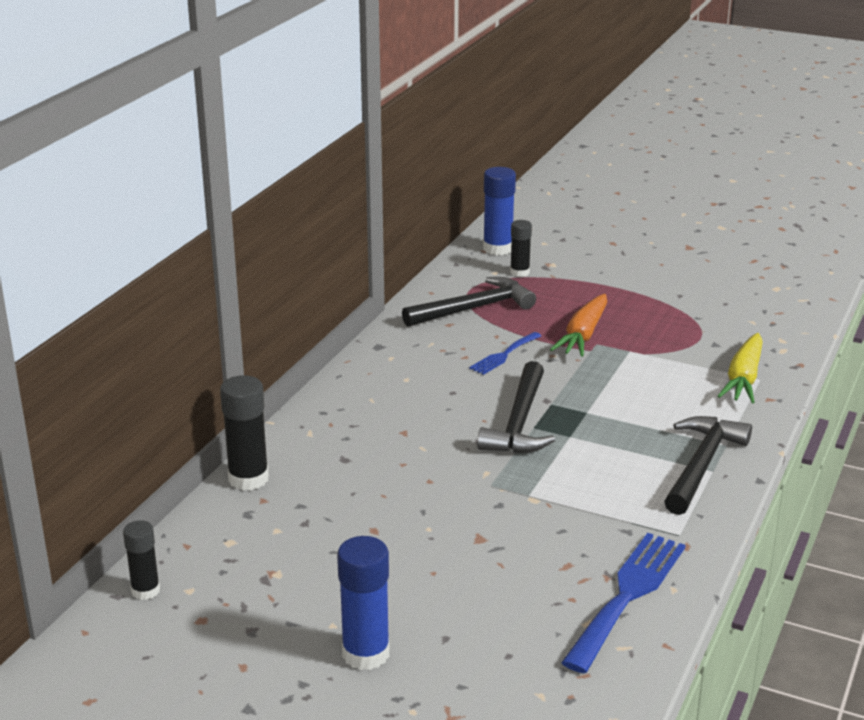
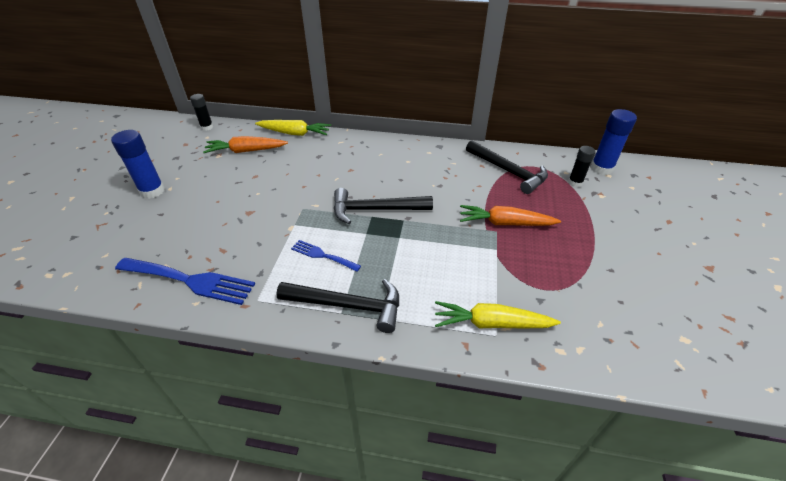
camera: 75 degrees right, 15 degrees up
(248, 479) = (294, 133): black glue stick -> yellow carrot
(280, 538) = (246, 151): none -> orange carrot
(504, 355) = (455, 192): blue fork -> blue fork (322, 255)

